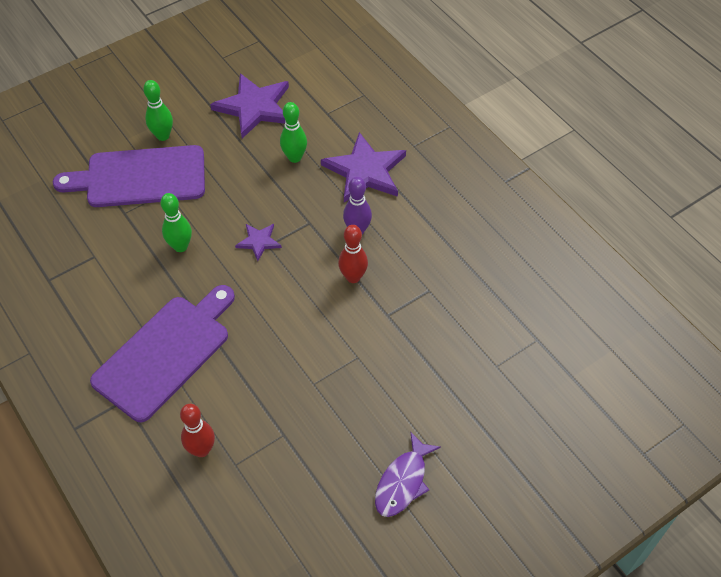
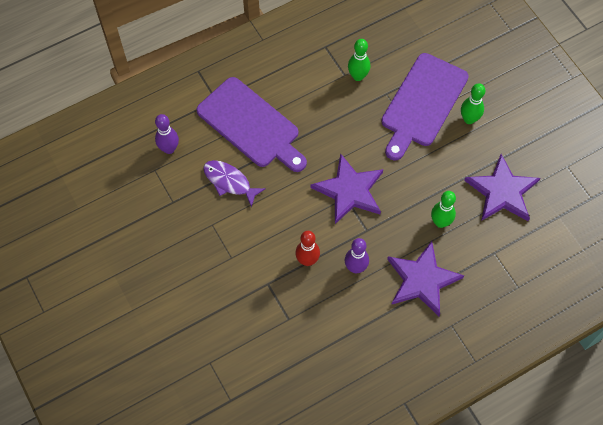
camera: 95 degrees right, 10 degrees up
(140, 177) = (422, 103): purple cutting board -> purple cutting board turned 150 degrees counterclockwise
(180, 246) = (349, 134): green bowling pin -> green bowling pin (358, 76)
(201, 450) = (169, 149): red bowling pin -> purple bowling pin
(259, 242) = (349, 191): purple star -> purple star, size x1.98
(403, 482) = (122, 280): purple fish -> purple fish (229, 182)

